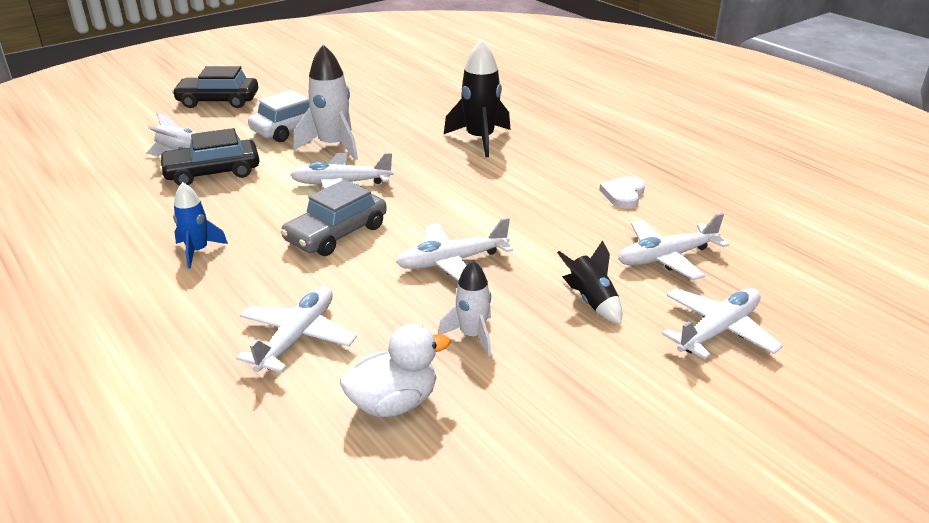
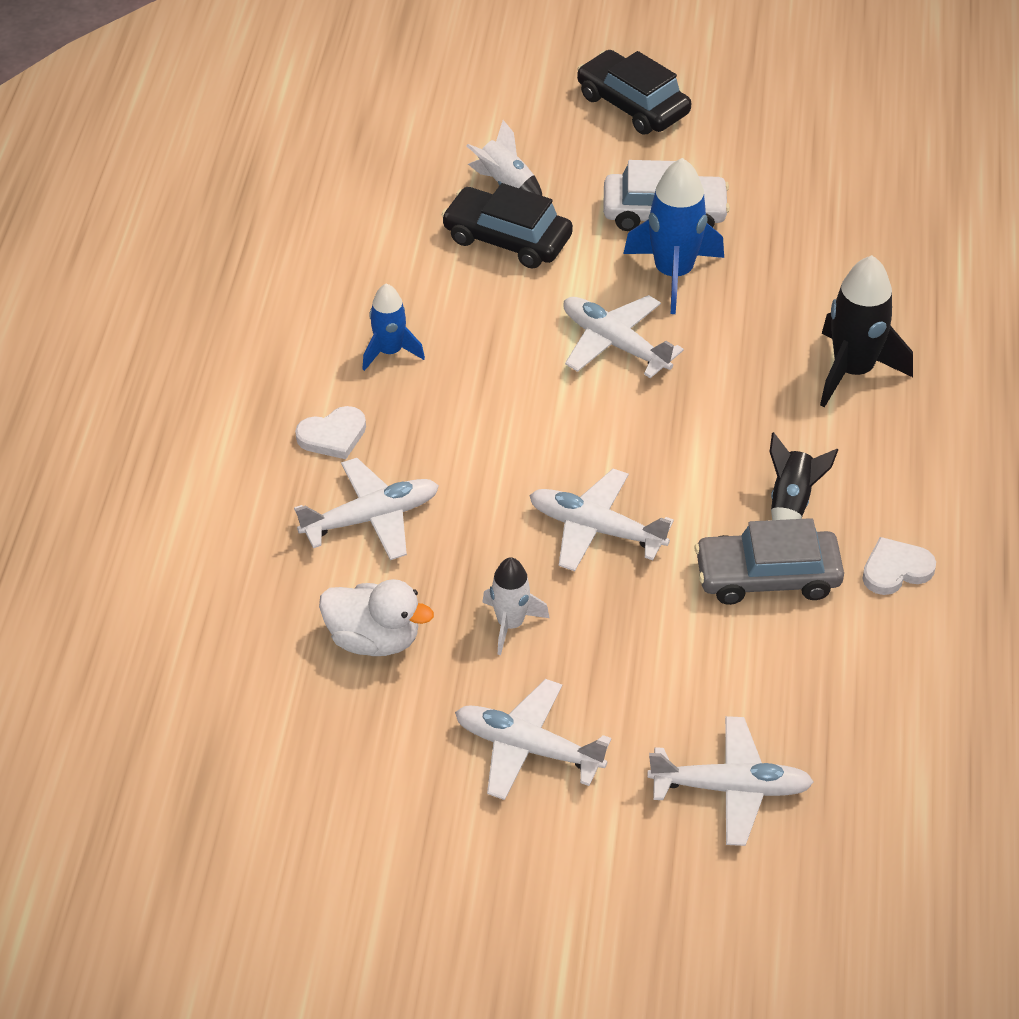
camera: 45 degrees right, 15 degrees up
(209, 311) = (333, 435): none -> white heart
(333, 146) = (673, 274): white rocket -> blue rocket
(336, 233) = (532, 415): grey car -> grey car (767, 577)
(591, 301) = (662, 669): black rocket -> black rocket (791, 502)
(666, 257) = (811, 679): white plane -> white plane (527, 748)

